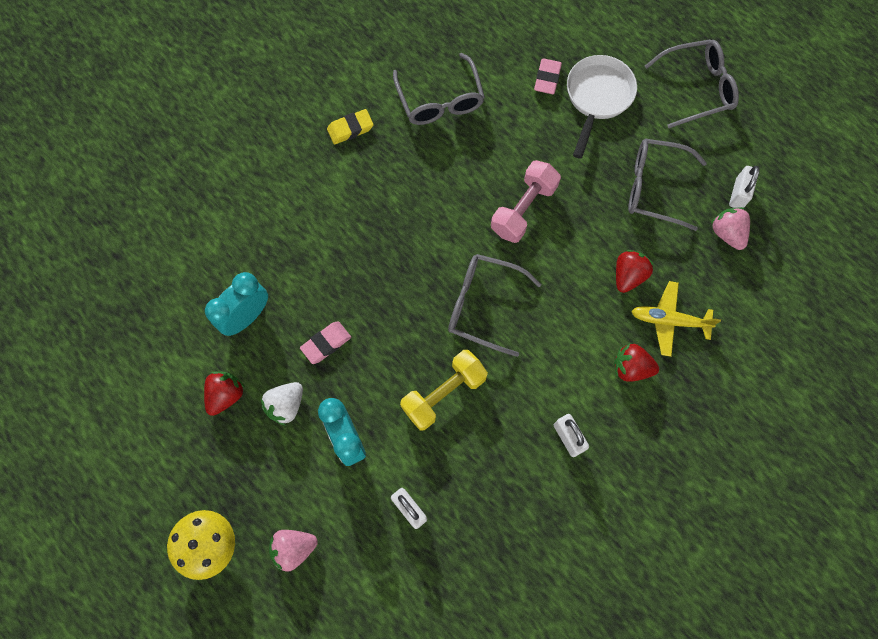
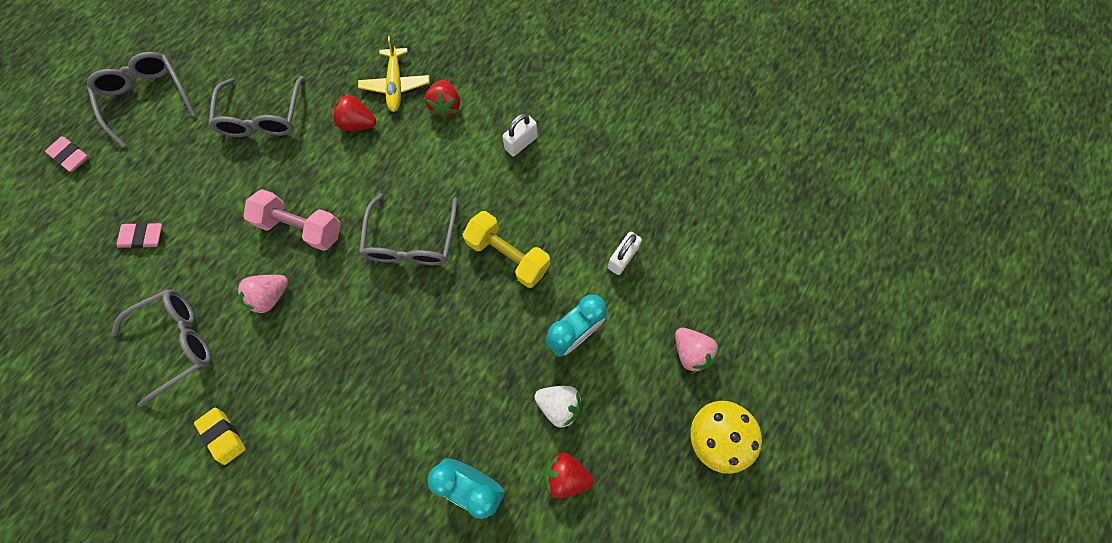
camera: 105 degrees left, 0 degrees up
(326, 343) = (485, 383): pink eraser -> pink eraser (71, 156)
(597, 98) = (164, 184): white pan -> none
(727, 233) = (303, 54): pink strawberry -> pink strawberry (271, 296)
(738, 194) = (261, 50): white padlock -> none

